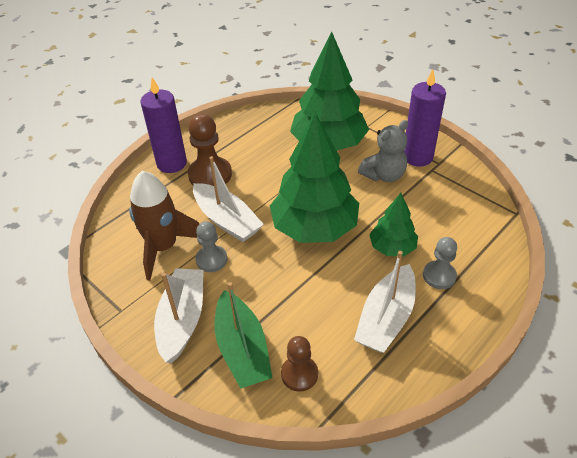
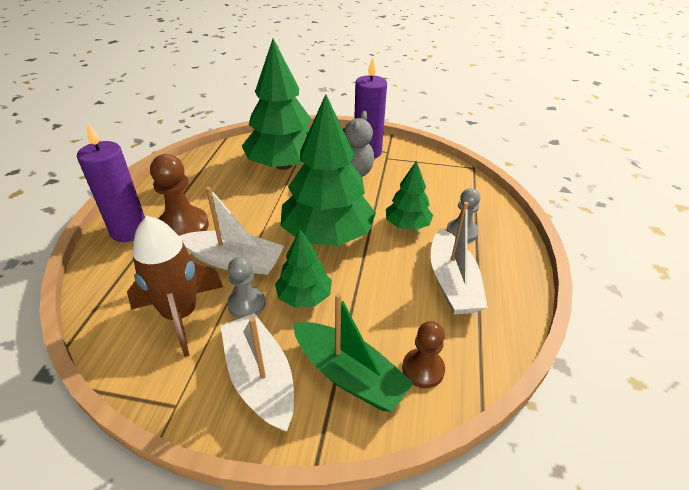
camera: 35 degrees left, 5 degrees down
(256, 273) = (304, 297): none -> green tree

